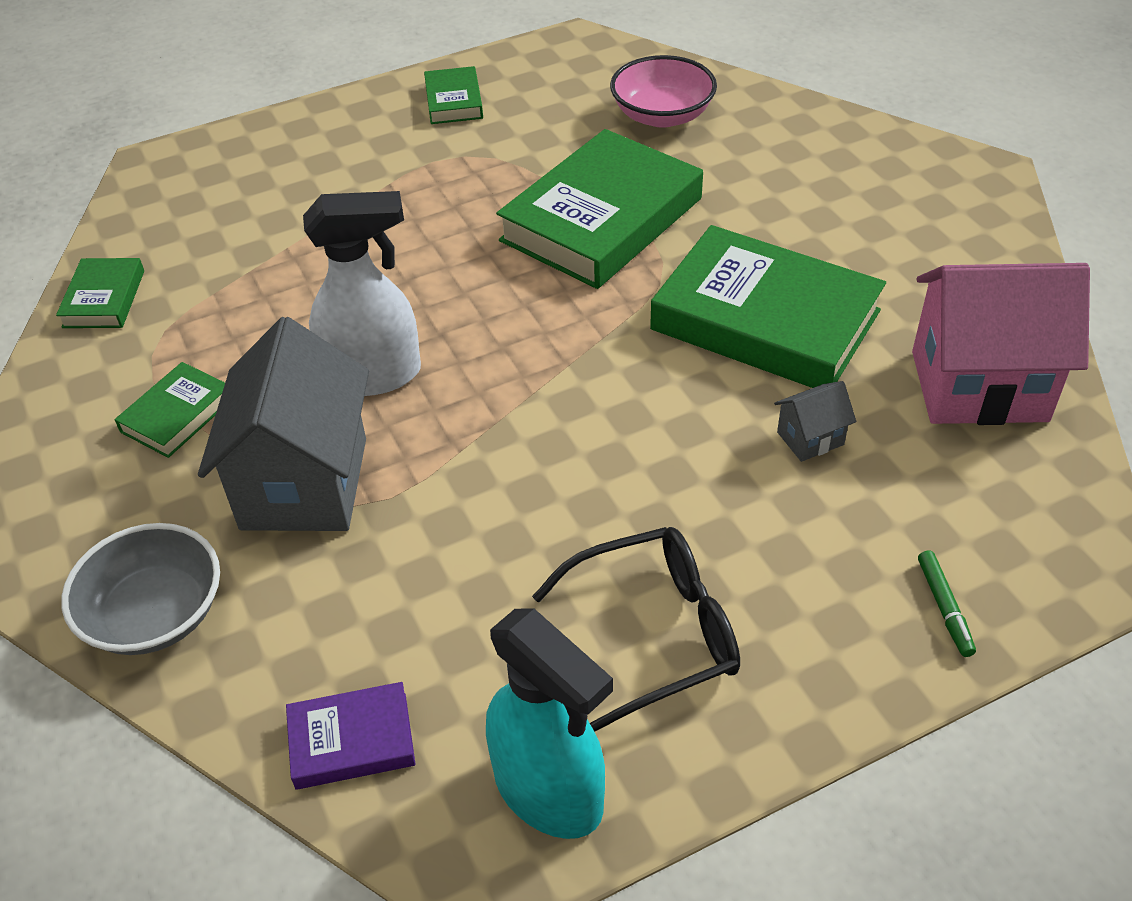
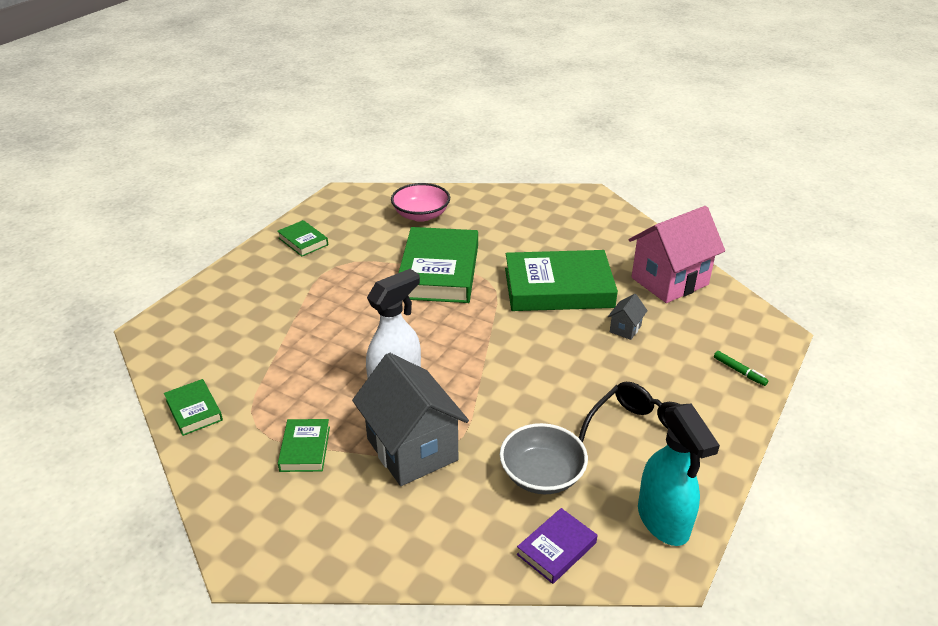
camera: 35 degrees left, 10 degrees down
(155, 614) = (396, 546): grey bowl -> grey bowl (542, 475)
(549, 792) = (663, 521): turquoise spray bottle -> turquoise spray bottle turned 60 degrees clockwise

